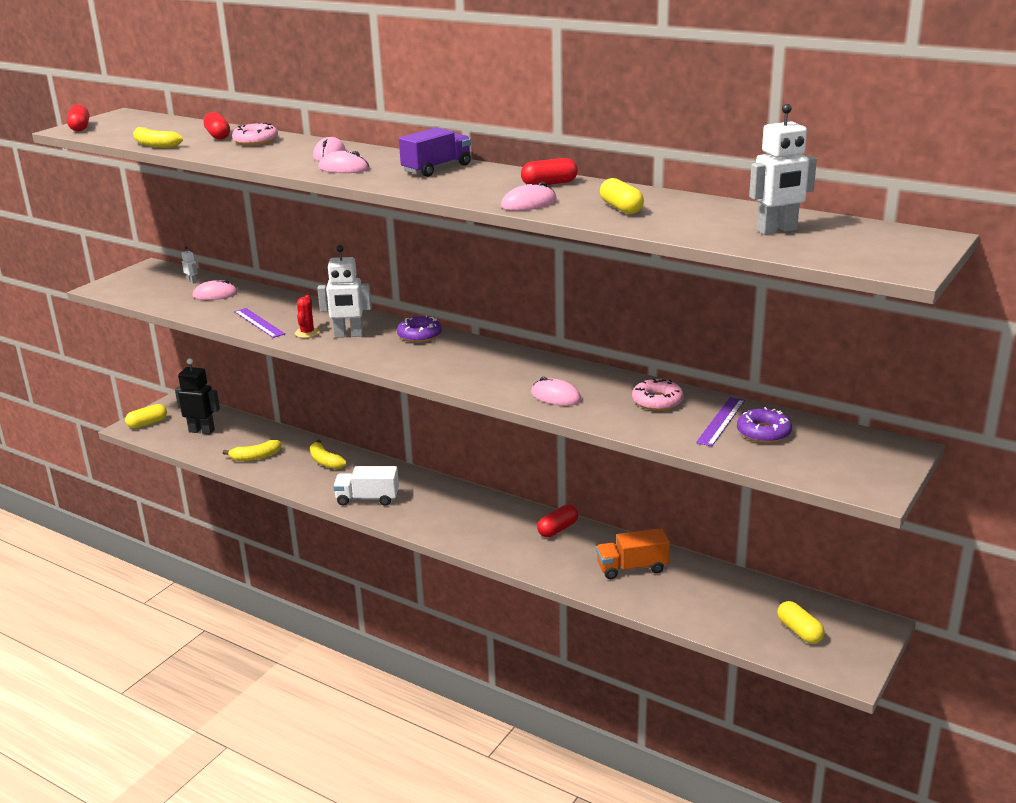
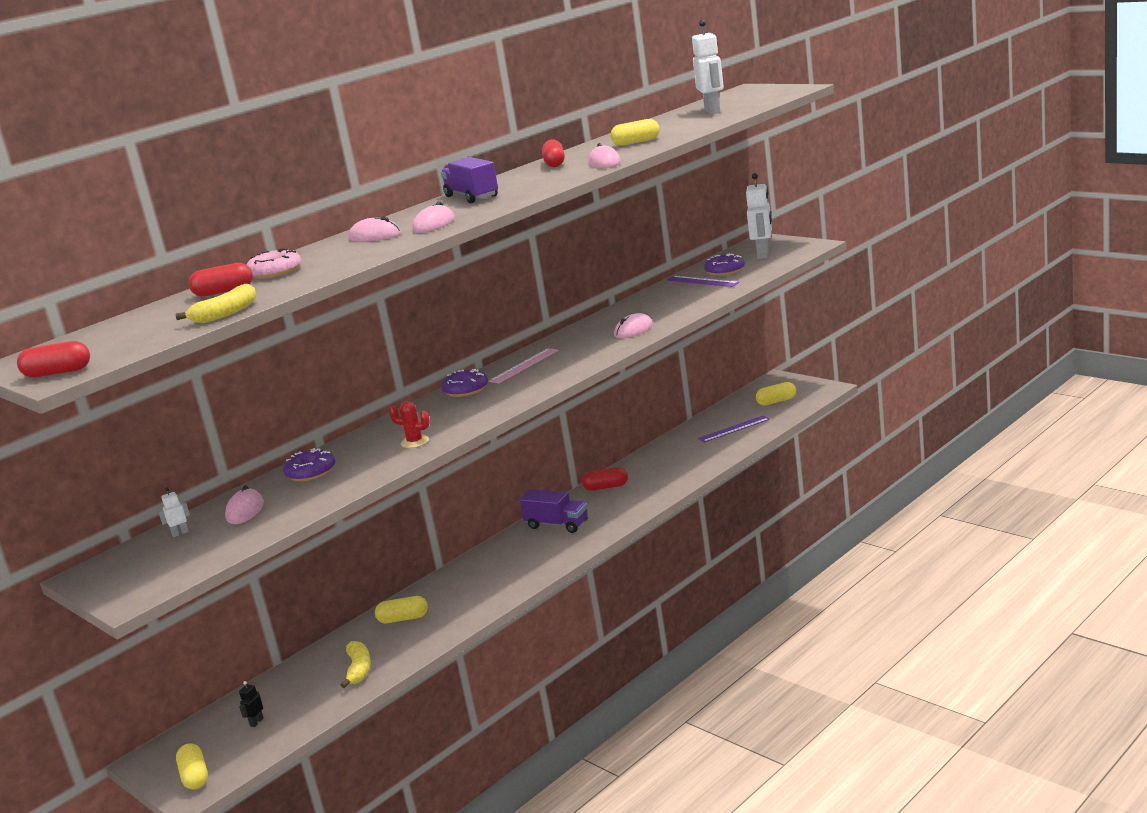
camera: 75 degrees left, 5 degrees down
(202, 431) = (256, 722): black robot -> black robot, size x0.44
(259, 323) = (362, 471): purple ruler -> purple ruler (734, 429)
(271, 304) = (311, 472): none -> purple donut
(325, 461) = (403, 619): yellow banana -> yellow capsule
(348, 335) = (438, 421): white robot -> white robot (763, 254)
(367, 499) = (499, 585): white truck -> none
(470, 353) = (524, 365): none -> pink ruler
(478, 511) = (557, 525): none -> purple truck
(557, 529) = (606, 487): red capsule -> red capsule turned 60 degrees counterclockwise
(632, 568) = (677, 456): orange truck -> none
(657, 401) = (660, 299): pink donut -> none

